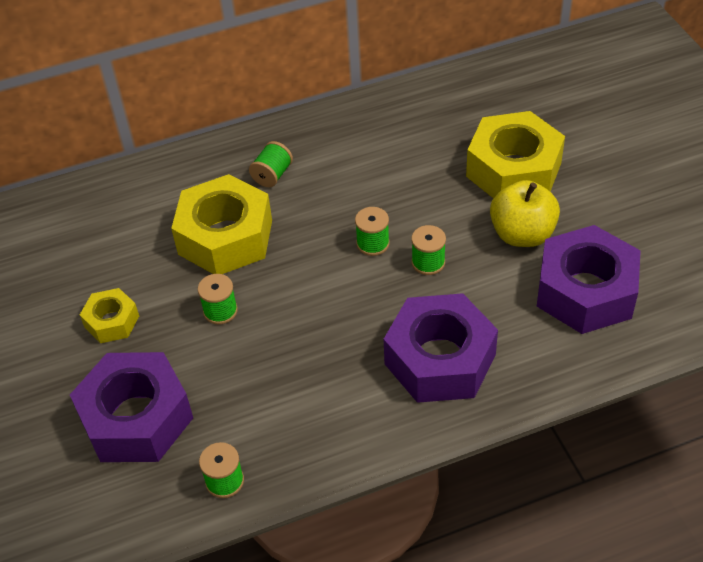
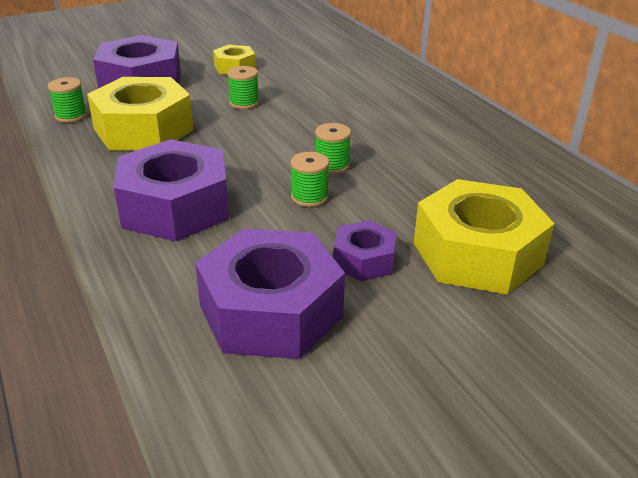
camera: 80 degrees right, 15 degrees down
(225, 237) = (328, 99): yellow nut -> yellow nut (143, 129)
(272, 175) = (412, 113): green spool -> none
(522, 234) = (364, 260): yellow apple -> purple nut

